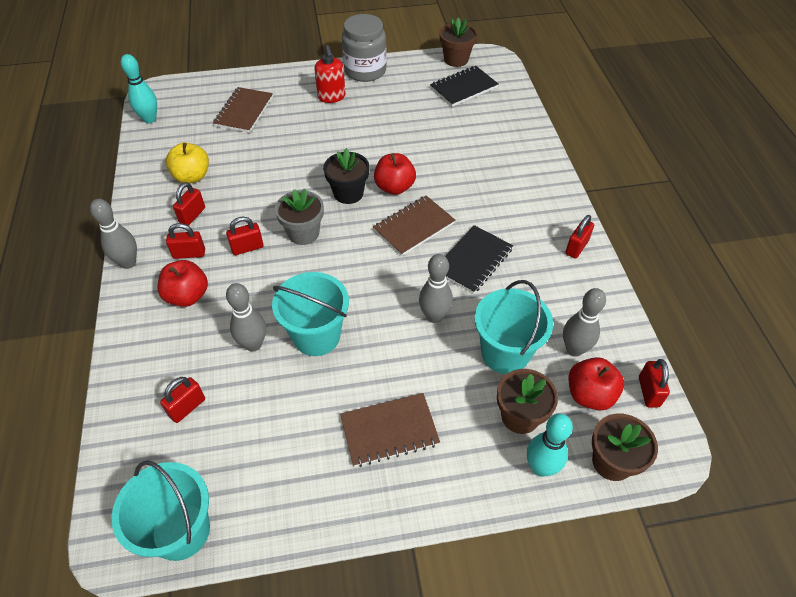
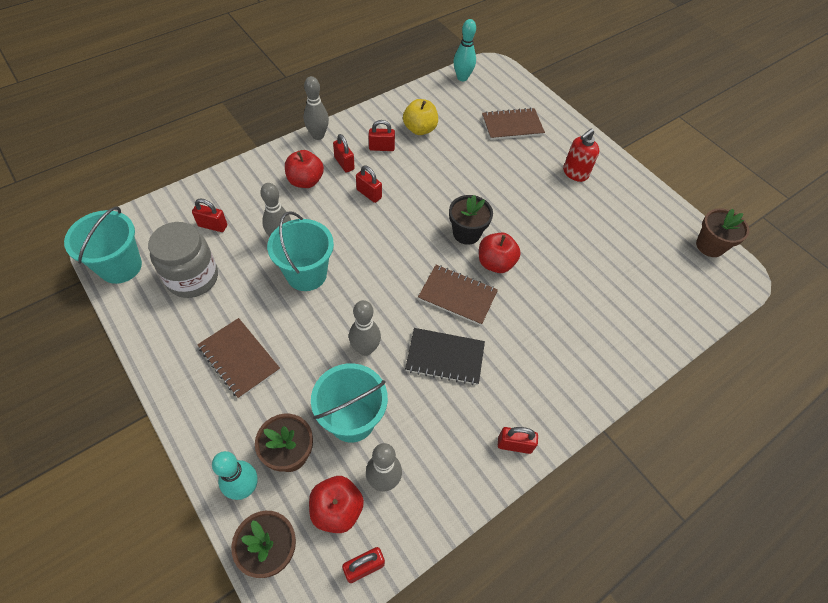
camera: 60 degrees right, 5 degrees up
(303, 233) = (404, 222): grey flower pot -> none
(365, 70) = (630, 182): grey jar -> grey jar (192, 278)
(463, 88) = (672, 268): black notebook -> none

